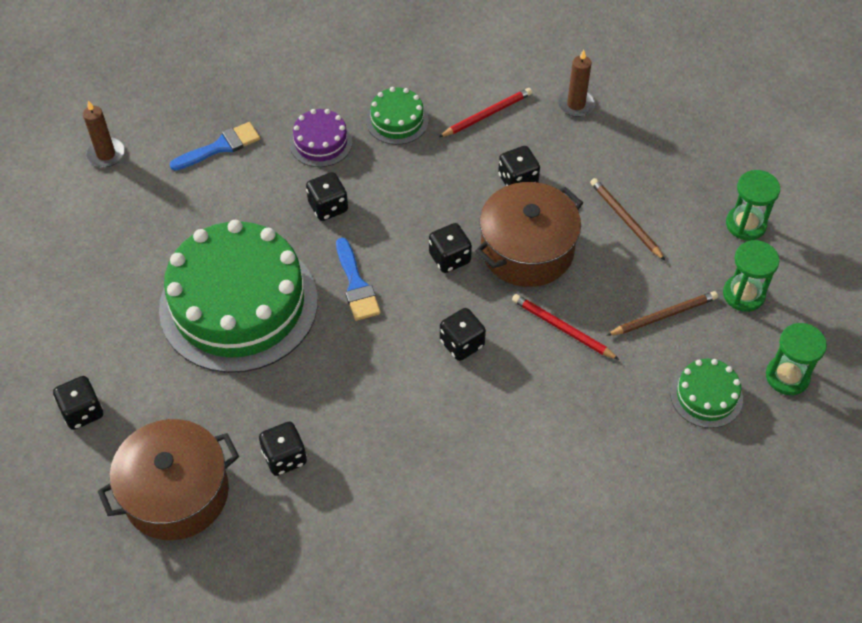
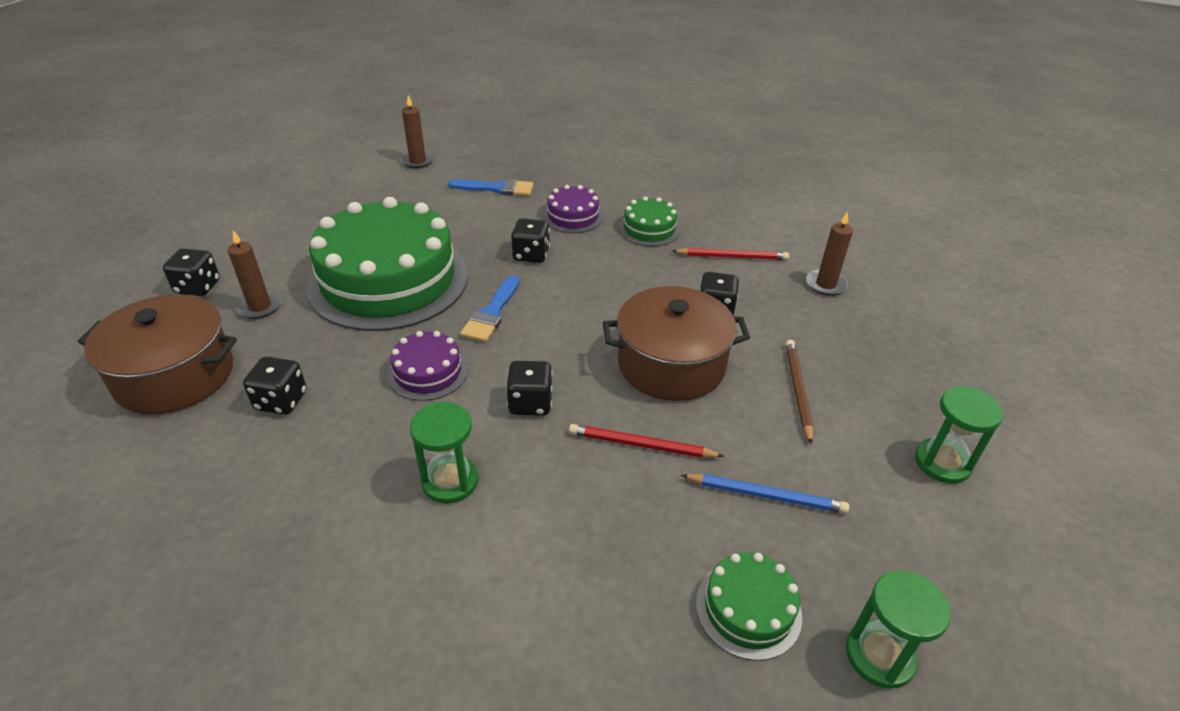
camera: 35 degrees right, 15 degrees down
(162, 395) = (260, 306): none -> brown candle
(364, 366) = (428, 372): none -> purple cake
(449, 258) = (592, 335): black dice -> none
(562, 328) = (641, 445): red pencil -> red pencil turned 60 degrees counterclockwise
(663, 315) = (766, 495): brown pencil -> blue pencil
(743, 294) = (886, 529): green hourglass -> green hourglass (450, 481)

